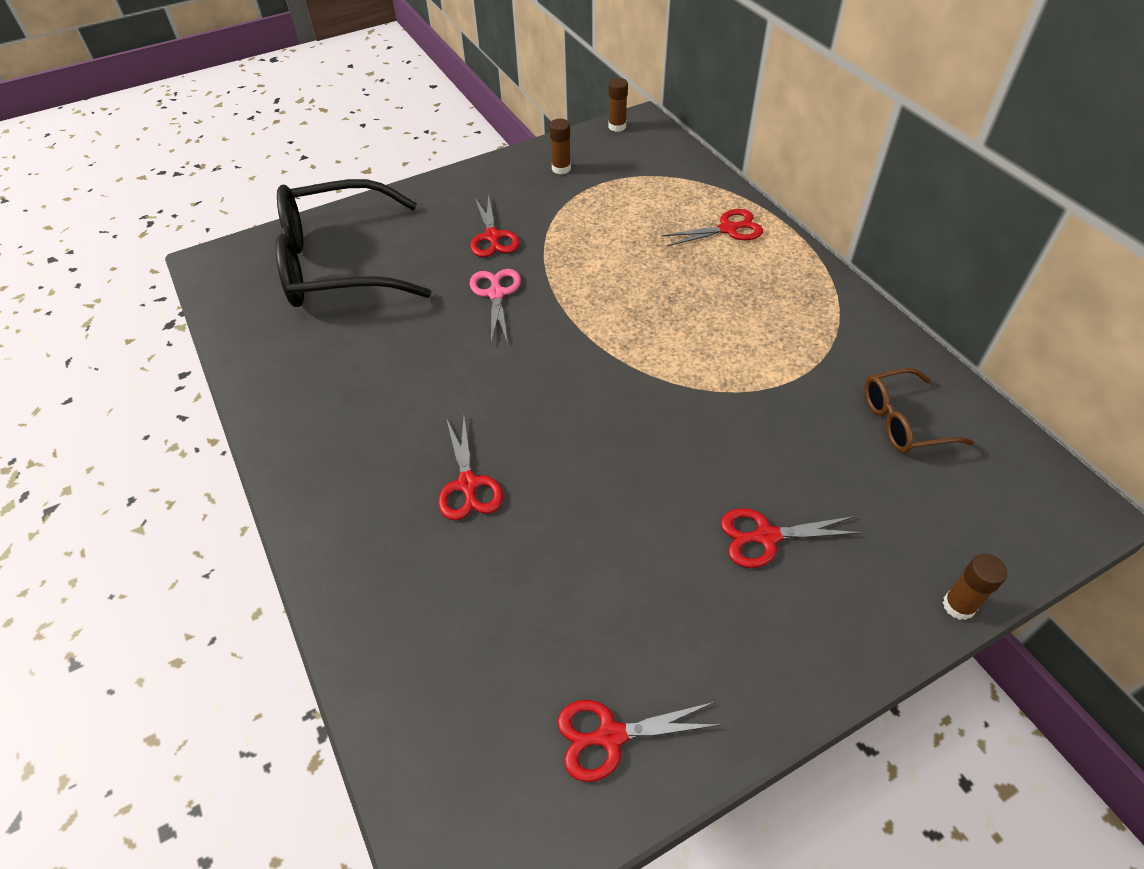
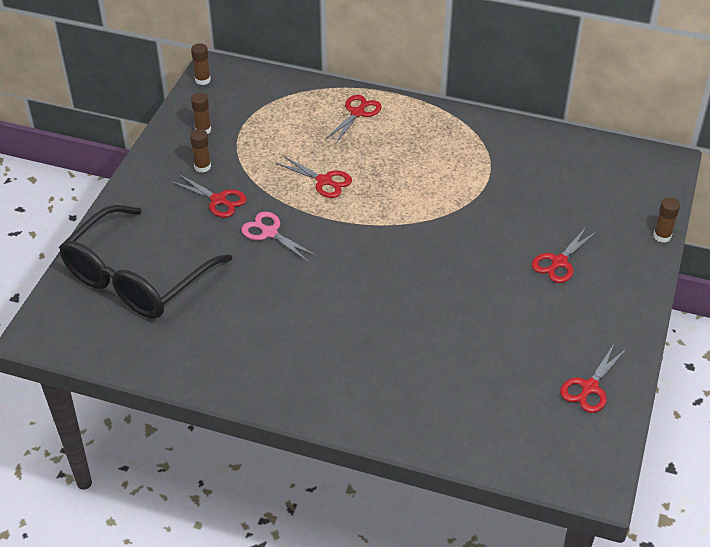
camera: 45 degrees left, 5 degrees down
(468, 484) = (392, 339): red scissors -> red scissors (324, 181)
(518, 200) = (202, 167): none -> brown glue stick
(902, 421) = (559, 168): brown glasses -> none

